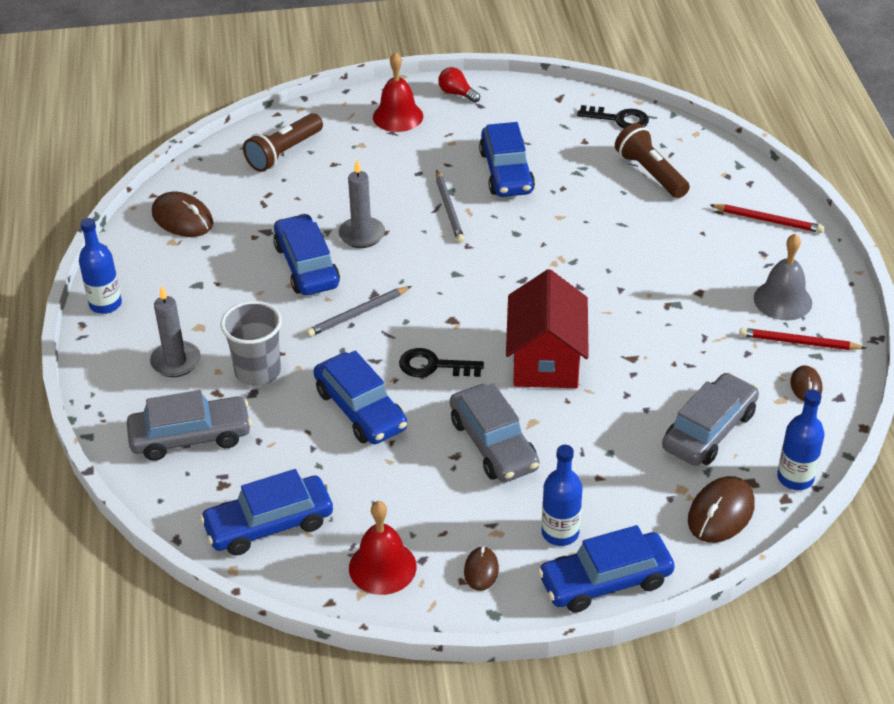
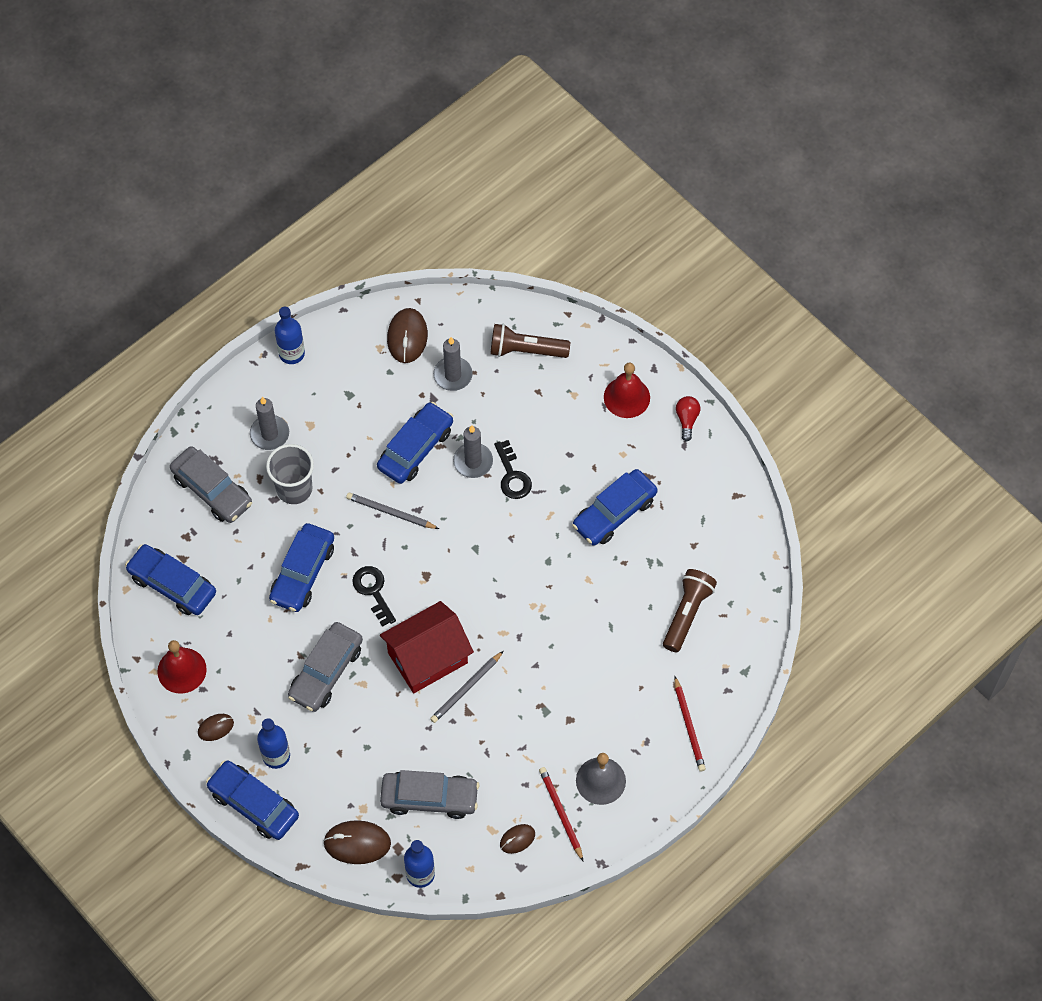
camera: 55 degrees right, 20 degrees up
(257, 208) = (453, 375): none -> grey candle
(449, 209) = (543, 500): grey pencil -> grey pencil (466, 688)
(619, 119) = (741, 554): black key -> black key (512, 475)

